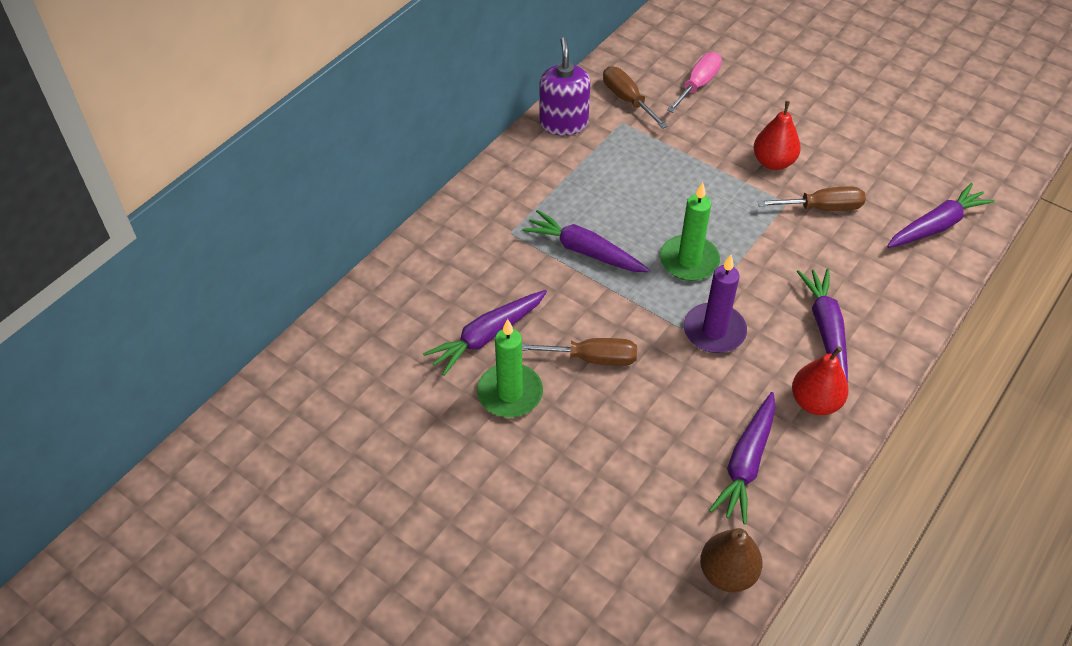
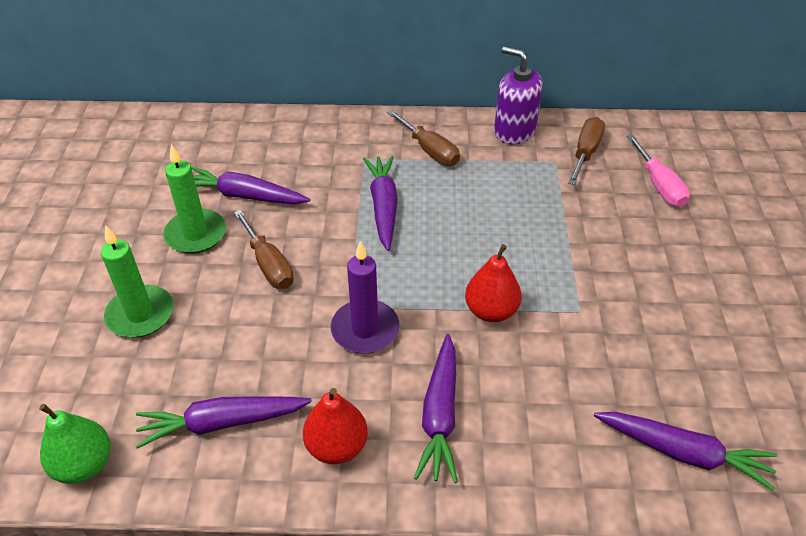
camera: 55 degrees right, 5 degrees down
(563, 123) = (514, 131): purple soap dispenser -> purple soap dispenser turned 105 degrees counterclockwise
(689, 261) = (434, 275): green candle -> green candle (140, 314)
(698, 85) = (659, 185): pink screwdriver -> pink screwdriver turned 75 degrees clockwise
(727, 573) = (84, 464): brown pear -> green pear
(773, 162) = (622, 278): red pear -> red pear (491, 311)
(822, 208) = (602, 341): brown screwdriver -> brown screwdriver (429, 150)
(826, 329) = (440, 414): purple carrot -> purple carrot turned 135 degrees clockwise

